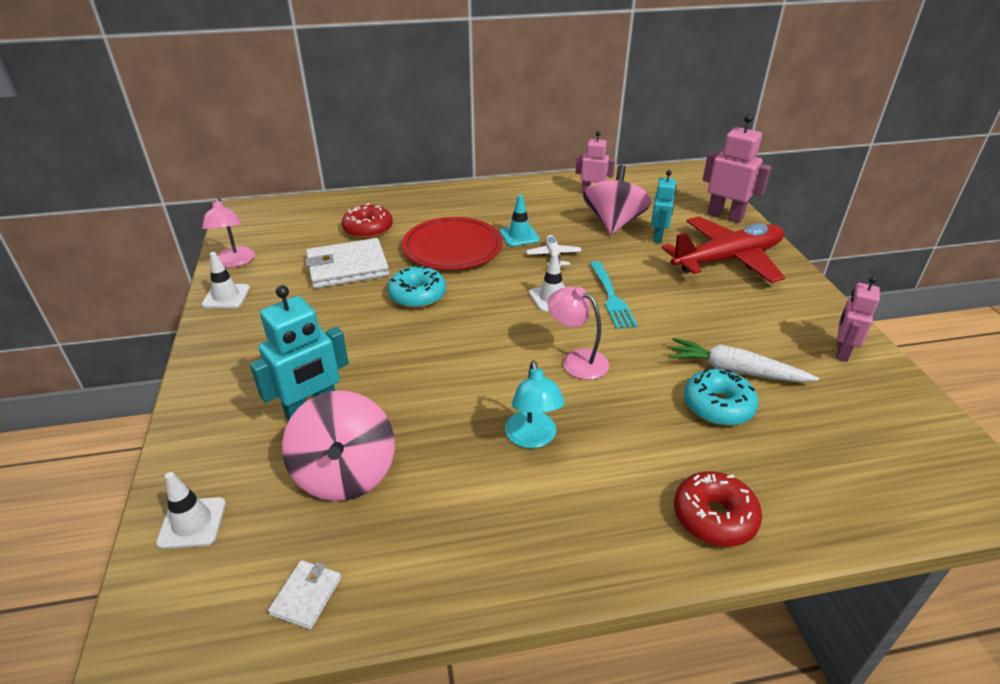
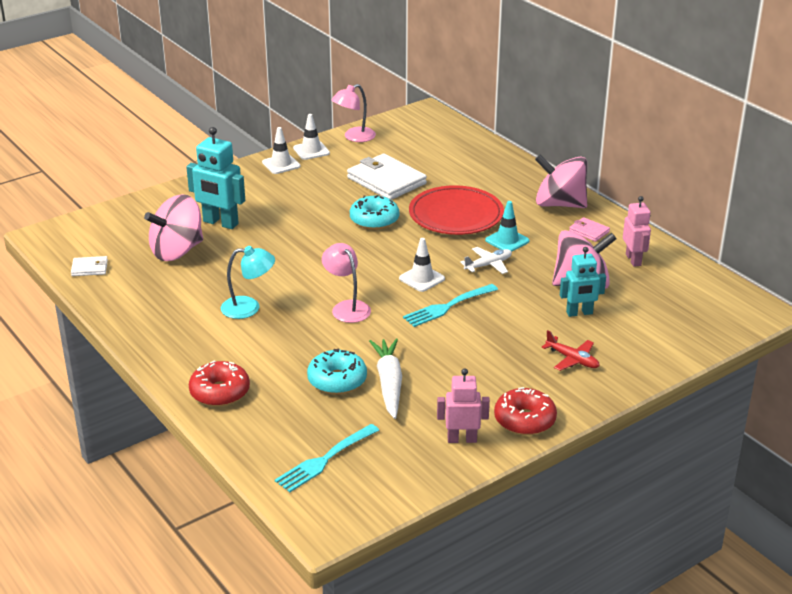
camera: 65 degrees right, 5 degrees down
(192, 523) = (116, 219): white traffic cone -> white traffic cone (281, 164)
(368, 229) = (449, 171): red donut -> red donut (524, 420)
(481, 197) = (559, 204): none -> pink spinning top
(532, 438) = (249, 308): turquoise lamp -> turquoise lamp turned 150 degrees counterclockwise
(535, 197) = (589, 231): none -> pink wallet
(576, 360) = (347, 307): pink lamp -> pink lamp turned 45 degrees counterclockwise
(725, 216) = (667, 347): pink robot -> none
(727, 259) = (572, 359): red plane -> red plane, size x0.43
(871, 457) = (325, 459): none -> turquoise fork

